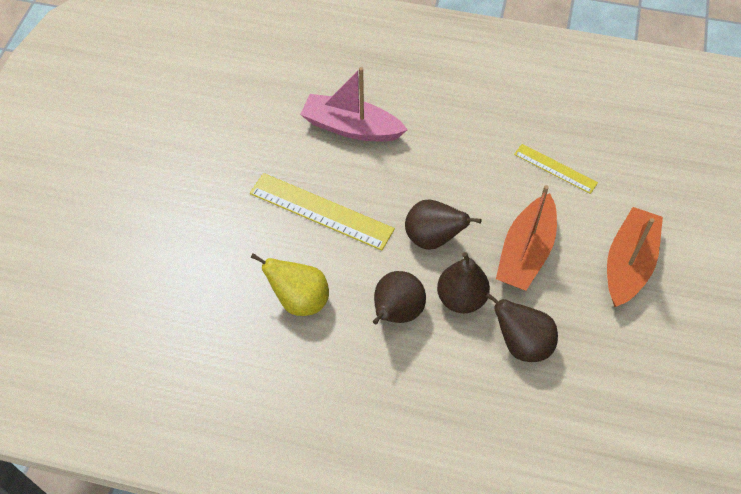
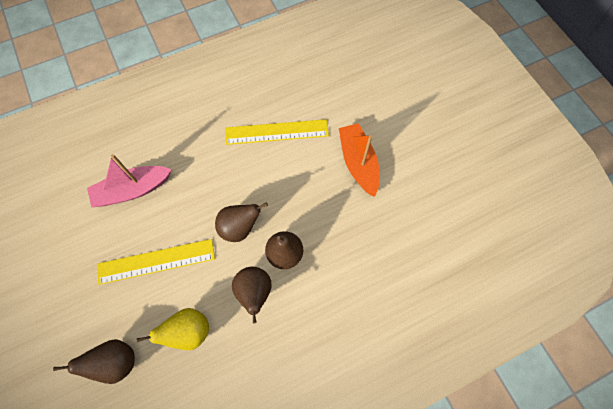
camera: 40 degrees left, 10 degrees up
(522, 344) = (339, 256): brown pear -> brown pear (116, 362)
(526, 252) = (299, 197): orange boat -> none
(555, 168) = (276, 132): yellow ruler -> yellow ruler, size x1.69

